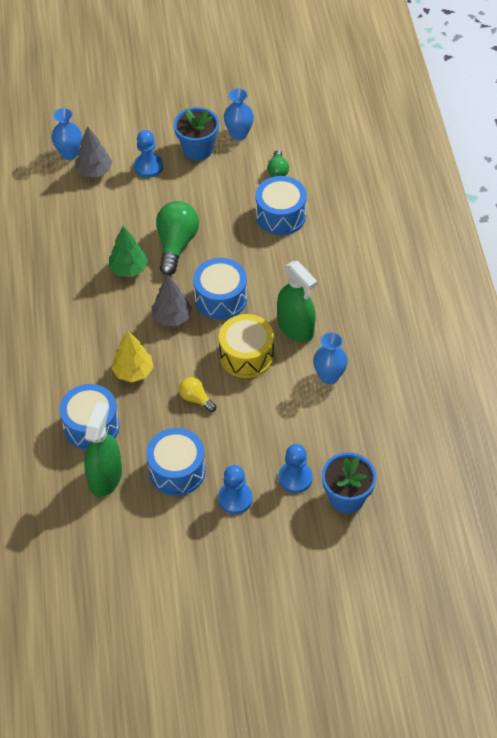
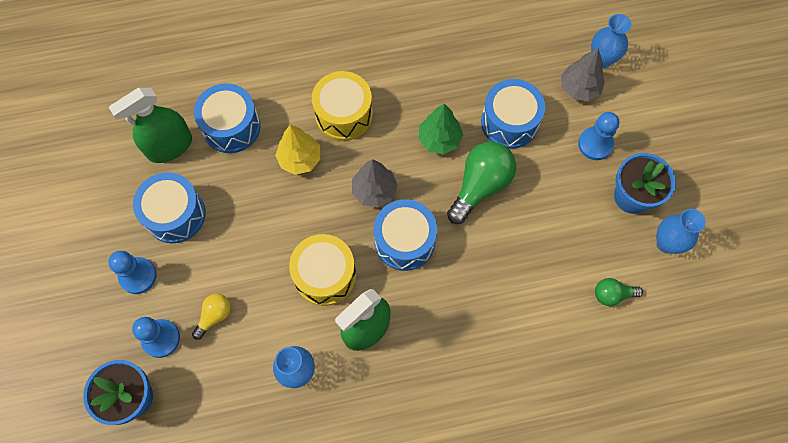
camera: 85 degrees right, 15 degrees up
(92, 337) = (344, 114): none -> yellow drum
(105, 477) = (169, 147): green spray bottle -> green spray bottle turned 135 degrees clockwise
(176, 244) = (480, 186): green light bulb -> green light bulb turned 60 degrees counterclockwise
(196, 399) = (265, 226): yellow light bulb -> yellow light bulb (214, 316)
(280, 215) = (538, 302): blue drum -> blue drum (509, 122)

